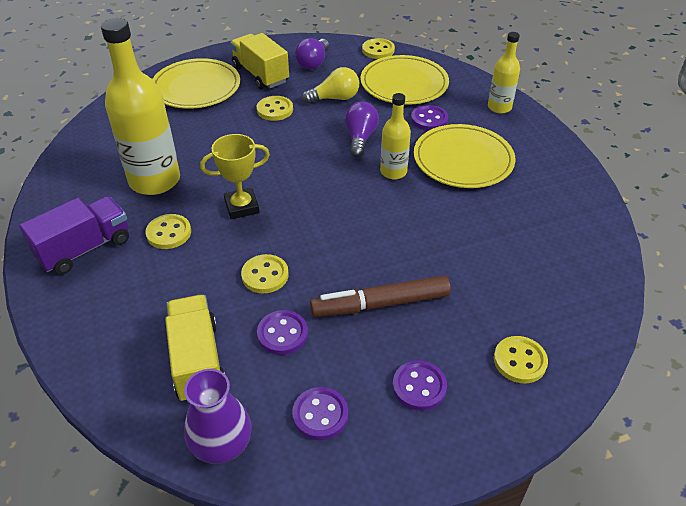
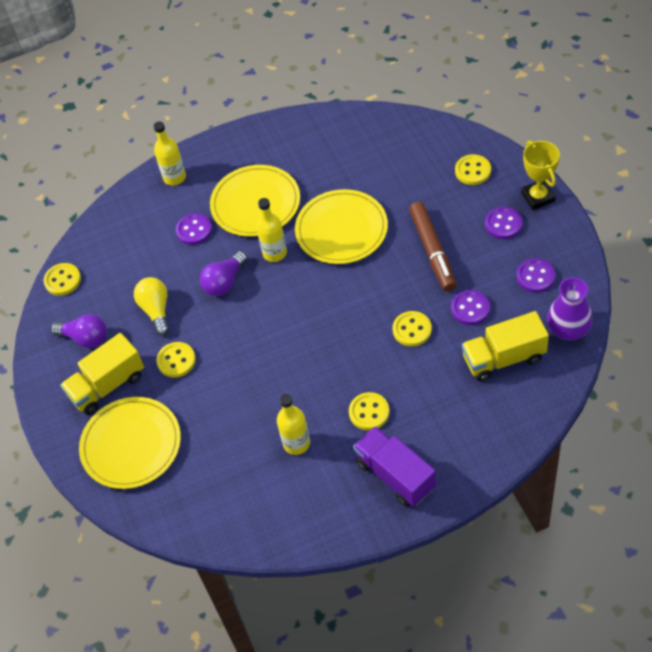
camera: 85 degrees left, 10 degrees up
(155, 180) = (296, 443): yellow bottle -> yellow bottle, size x0.53
(242, 207) = (330, 362): yellow trophy -> yellow trophy (538, 197)
(360, 138) = (224, 282): purple light bulb -> purple light bulb turned 60 degrees counterclockwise
(404, 84) = (131, 253): yellow plate -> yellow plate (341, 229)

